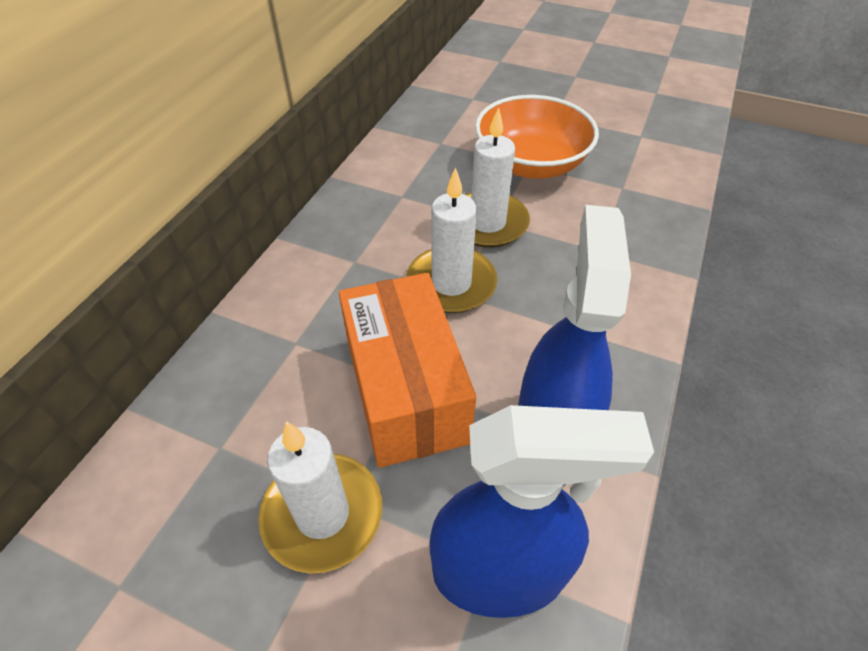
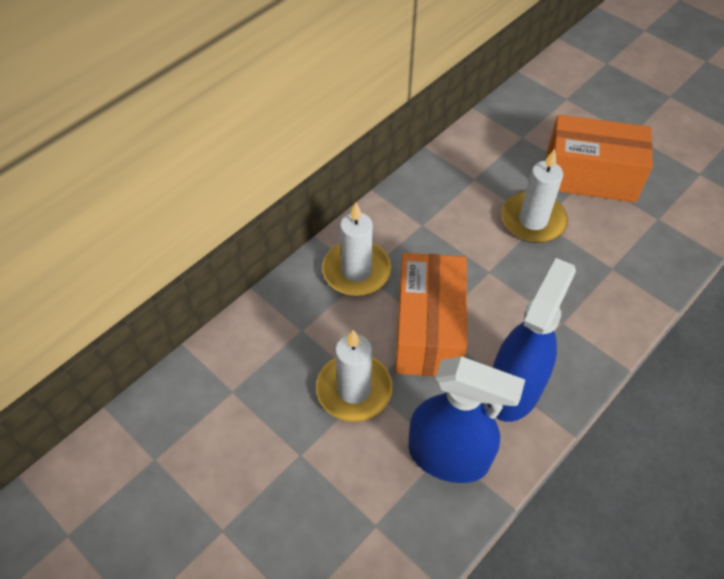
camera: 20 degrees right, 5 degrees up
(451, 283) = (487, 262): white candle -> white candle (356, 271)
(531, 164) = (590, 176): orange bowl -> orange box

